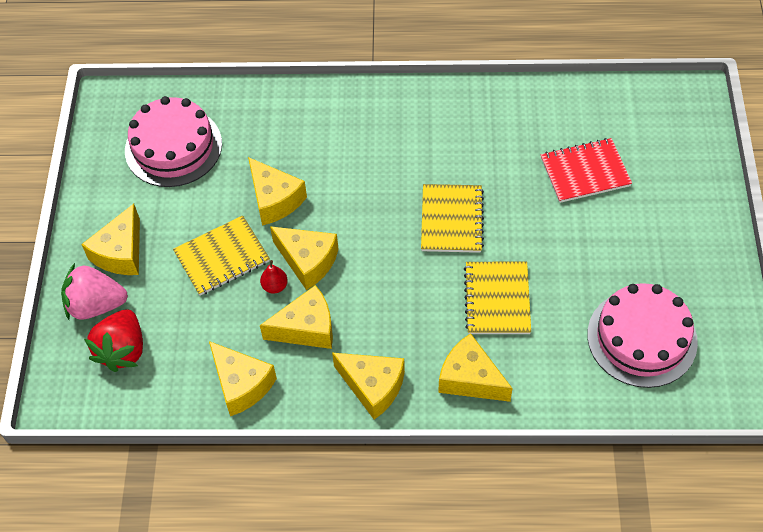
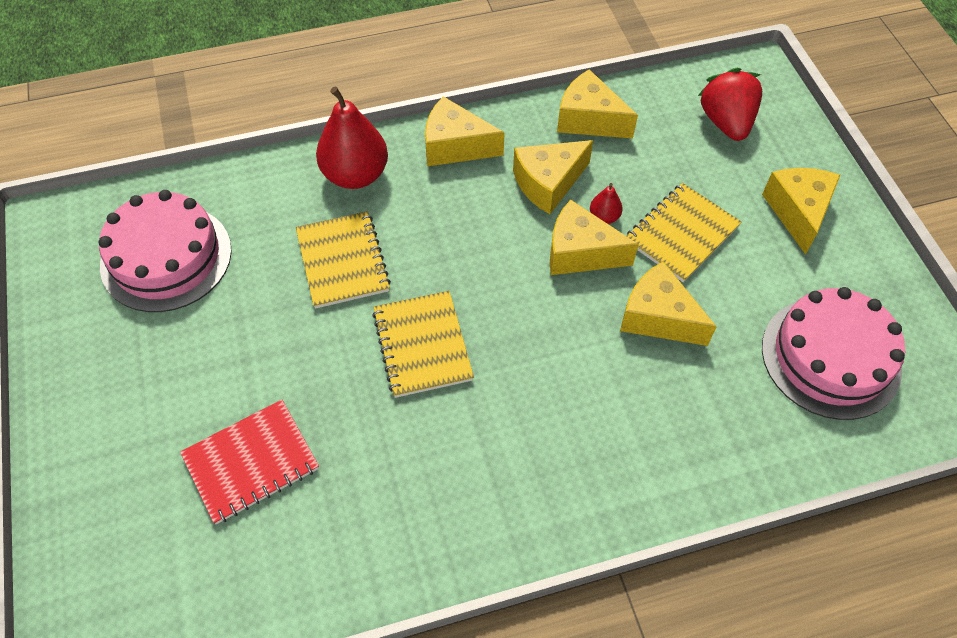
camera: 160 degrees right, 0 degrees up
(96, 305) = (784, 155): pink strawberry -> none
(470, 379) = (355, 175): yellow cheese -> red pear

